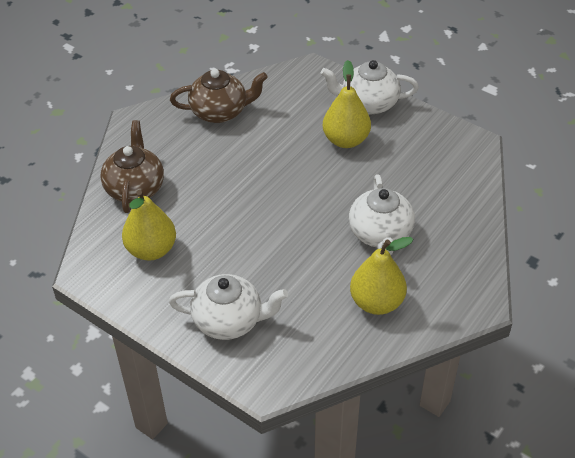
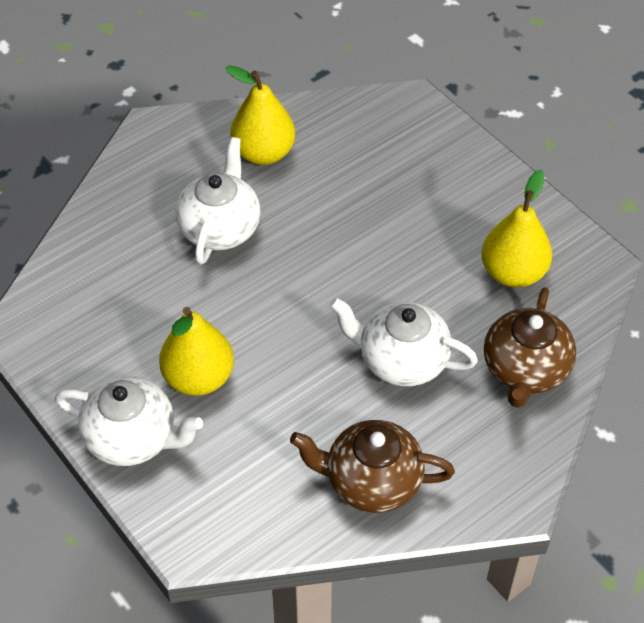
camera: 165 degrees left, 5 degrees up
(229, 321) = (434, 169): white teapot -> white teapot (401, 360)

